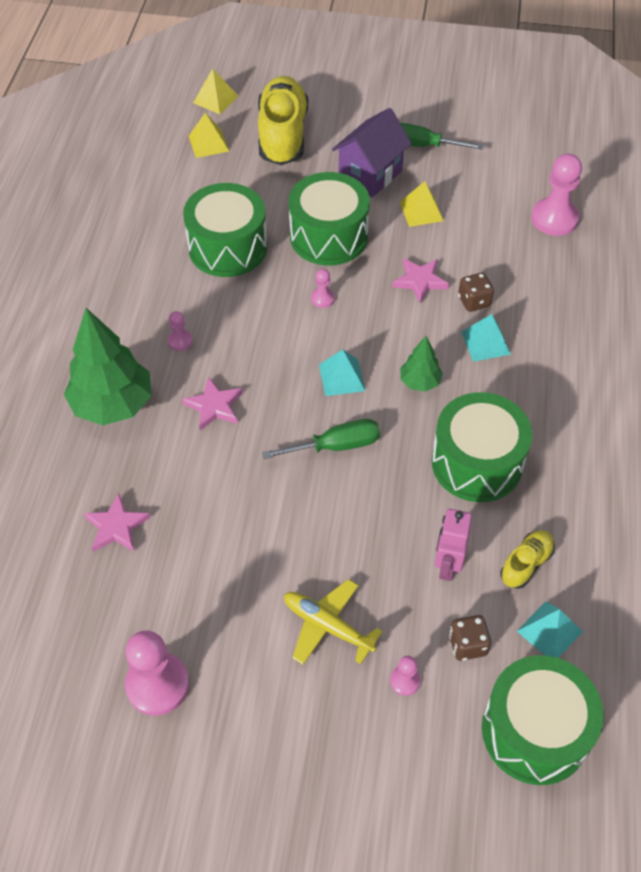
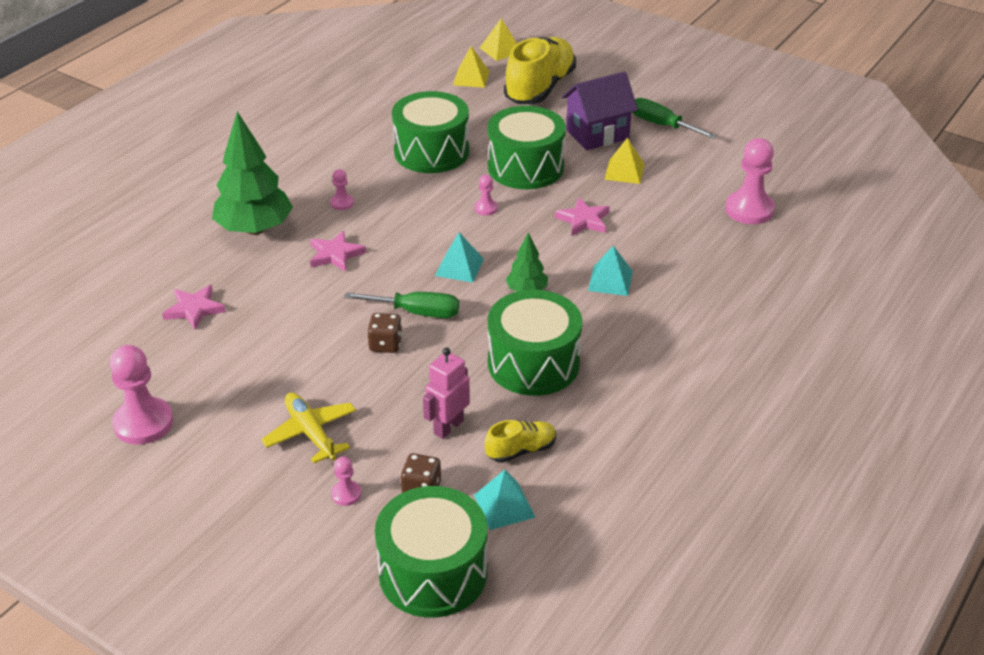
camera: 25 degrees right, 15 degrees down
(474, 301) = (623, 248): brown dice -> brown dice (385, 344)

